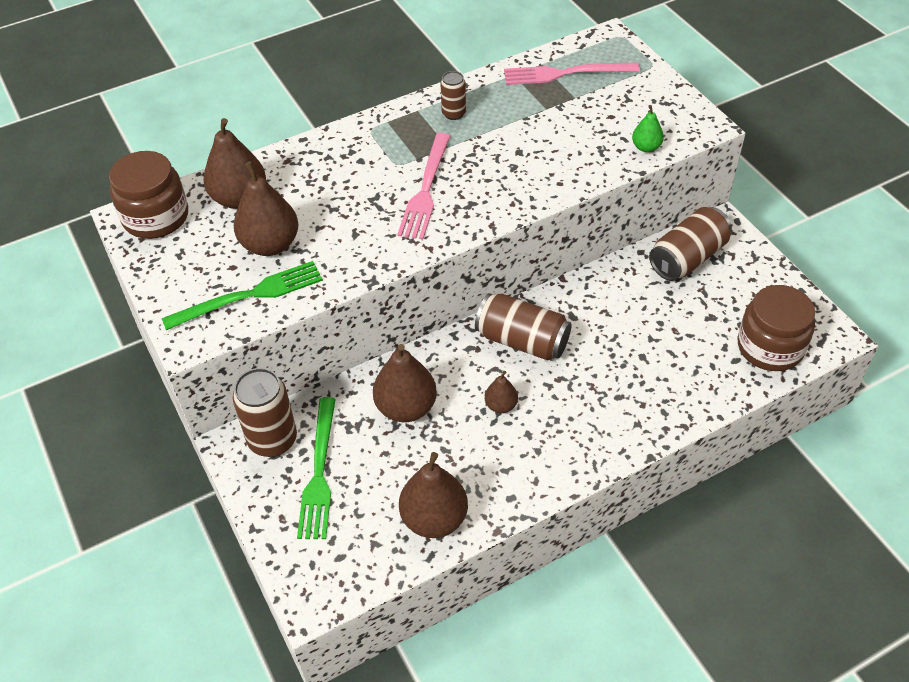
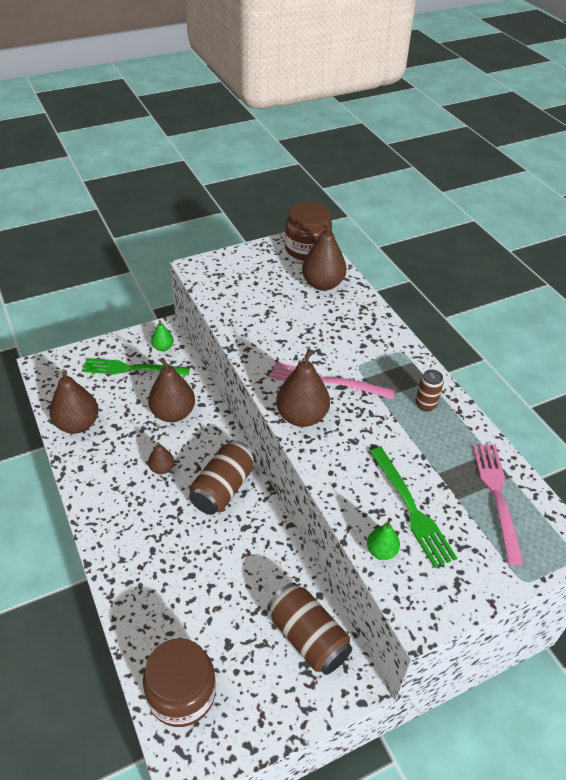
camera: 90 degrees right, 5 degrees down
(249, 296) = (227, 291): green fork -> green fork (411, 509)
(270, 244) = (274, 299): brown pear -> brown pear (302, 416)
(272, 440) = (163, 347): brown can -> green pear

